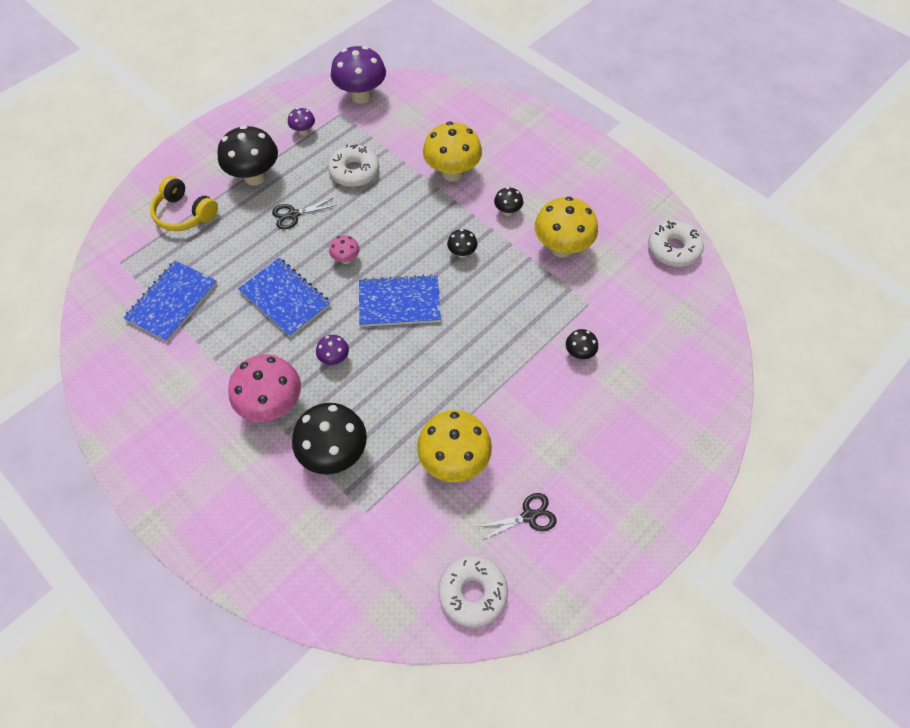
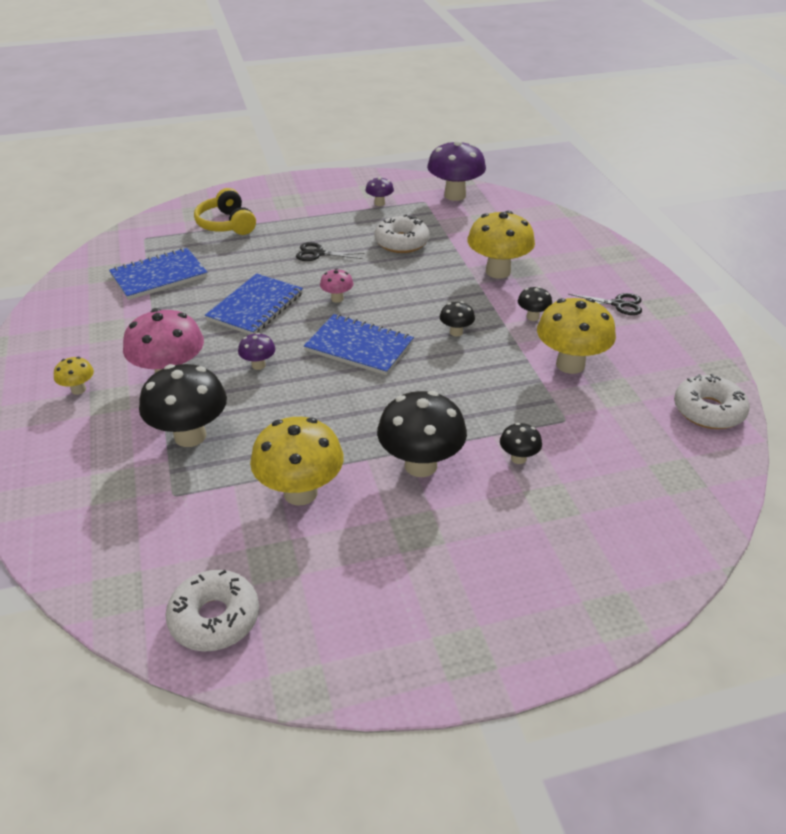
camera: 30 degrees right, 20 degrees down
(206, 456) = (78, 390): none -> yellow mushroom
(255, 177) = (308, 219): black mushroom -> black mushroom (420, 465)
(285, 298) = (255, 307): blue notebook -> blue notebook turned 45 degrees clockwise
(529, 516) = (338, 578): black scissors -> black scissors (618, 304)

